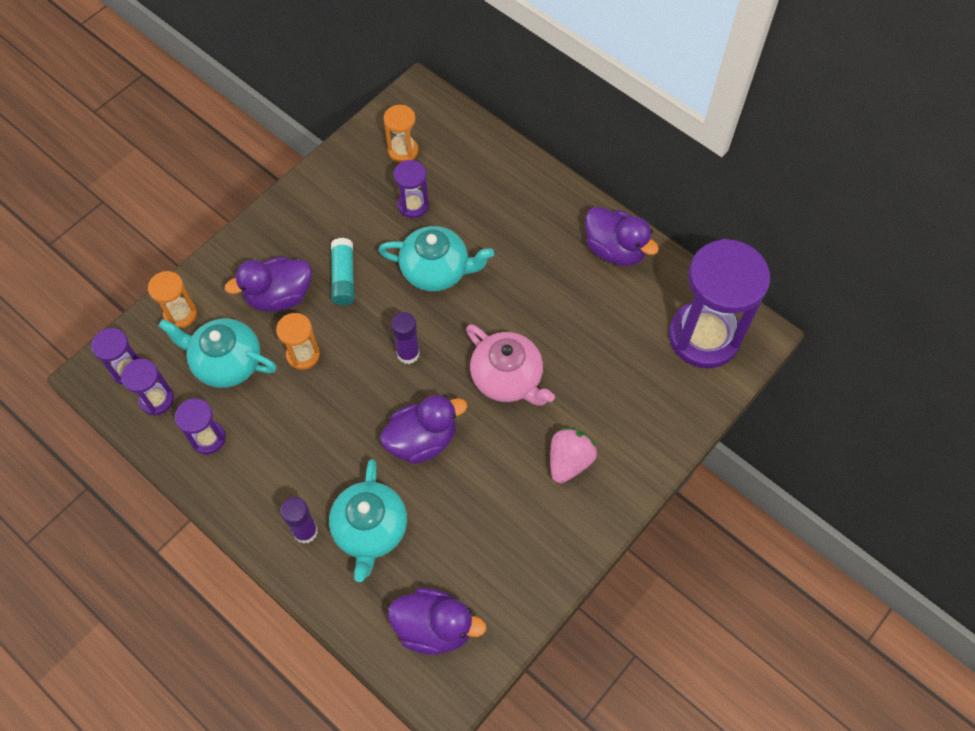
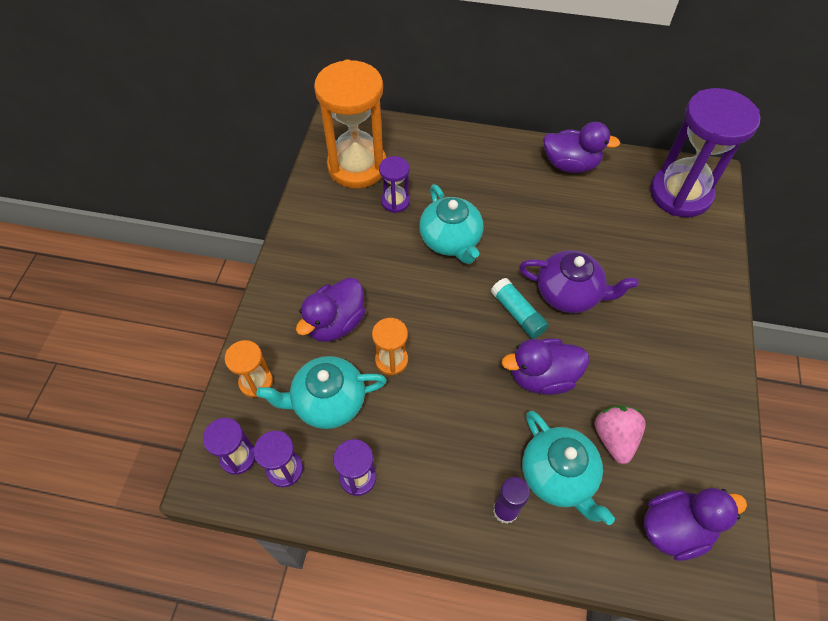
camera: 30 degrees left, 5 degrees down
(343, 277) = (380, 281): turquoise glue stick -> turquoise glue stick (518, 314)
(403, 151) = (357, 166): orange hourglass -> orange hourglass, size x2.16
(408, 354) = (477, 314): purple glue stick -> none
(422, 440) = (542, 377): purple duck -> purple duck turned 135 degrees counterclockwise
(436, 270) = (451, 240): turquoise teapot -> turquoise teapot turned 90 degrees clockwise
(508, 378) = (569, 293): pink teapot -> purple teapot
(569, 461) = (665, 331): pink strawberry -> pink strawberry (614, 438)

